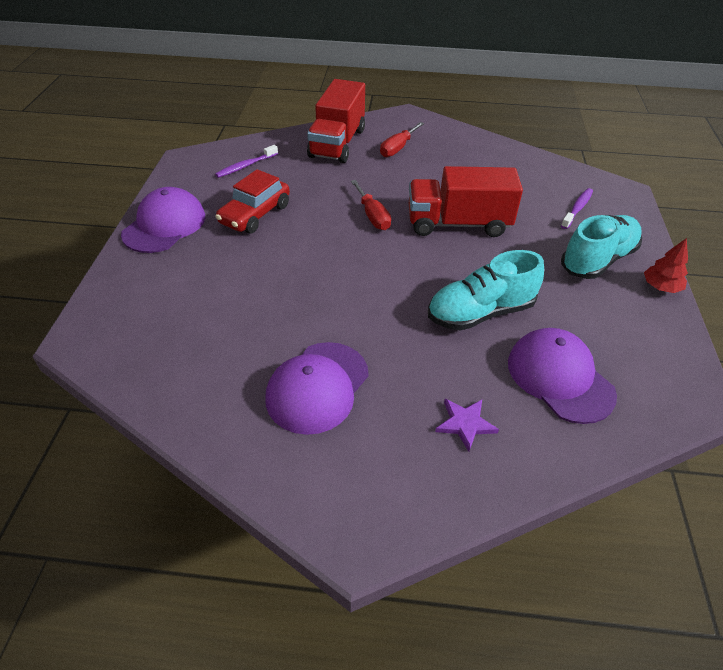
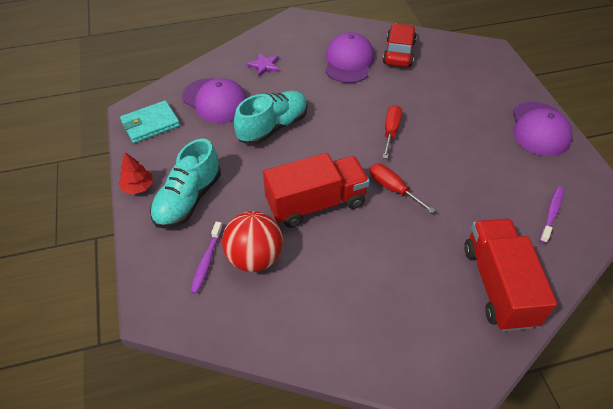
camera: 160 degrees right, 5 degrees up
(255, 214) = (486, 160): red car -> red car (399, 53)
(397, 148) = (427, 301): red screwdriver -> red screwdriver (391, 131)
(531, 201) = (254, 257): none -> red ball
(661, 366) = (150, 124): none -> turquoise wallet

